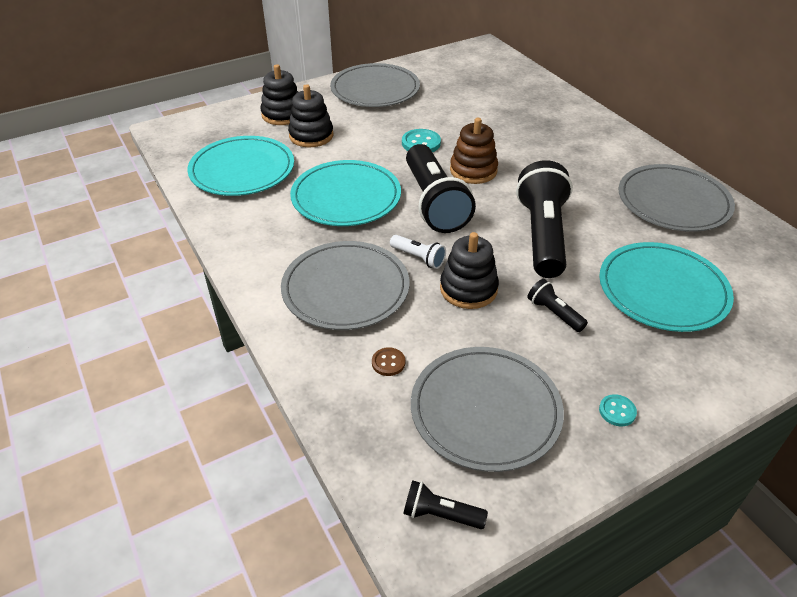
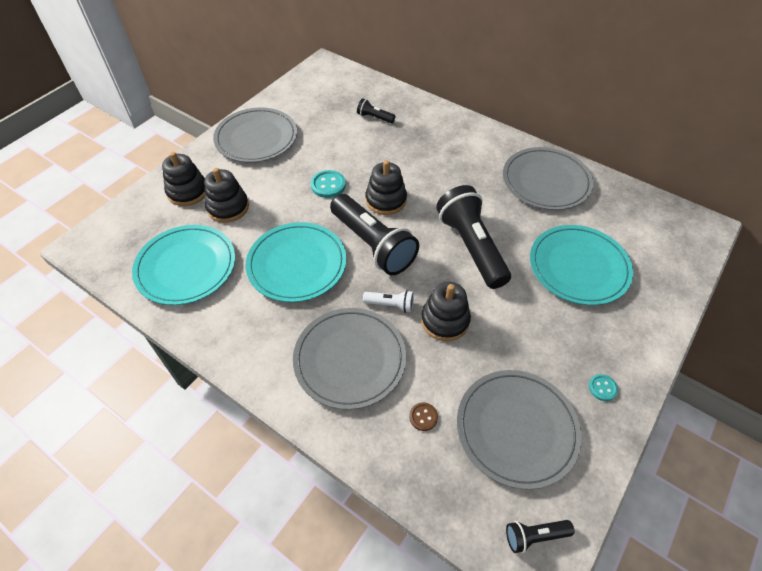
camera: 25 degrees left, 10 degrees up
(473, 170) = (386, 200): brown stacking toy -> black stacking toy
(554, 313) = (517, 318): black flashlight -> black flashlight (374, 117)

